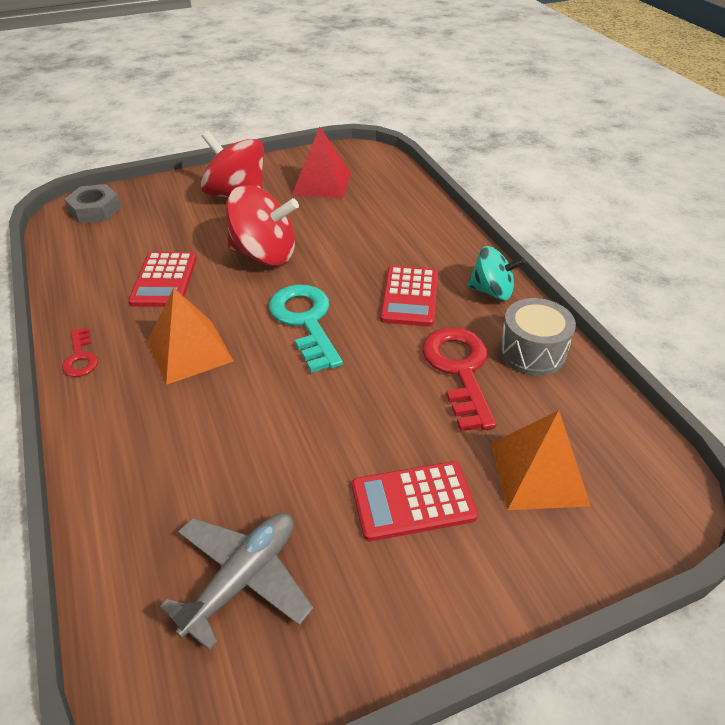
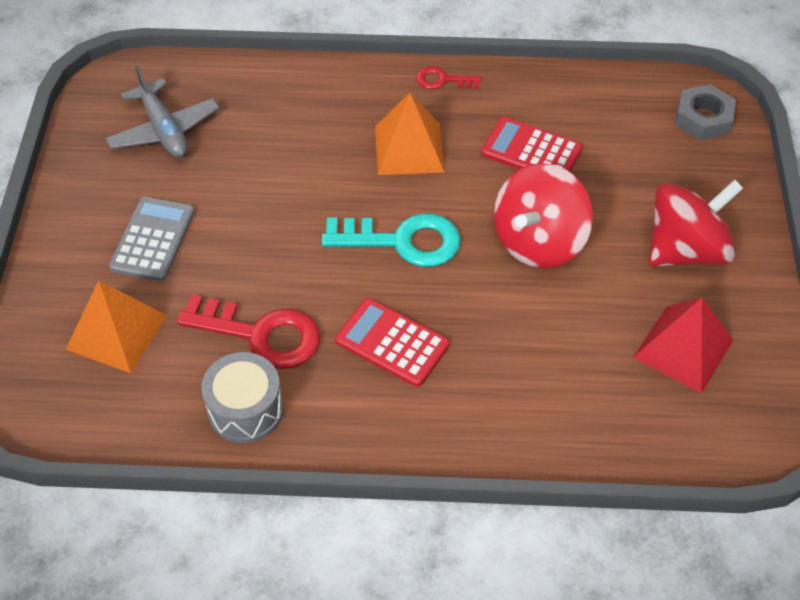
camera: 115 degrees right, 10 degrees up
(413, 501) = (153, 239): red calculator -> grey calculator
(492, 291) = (357, 426): turquoise spinning top -> none

